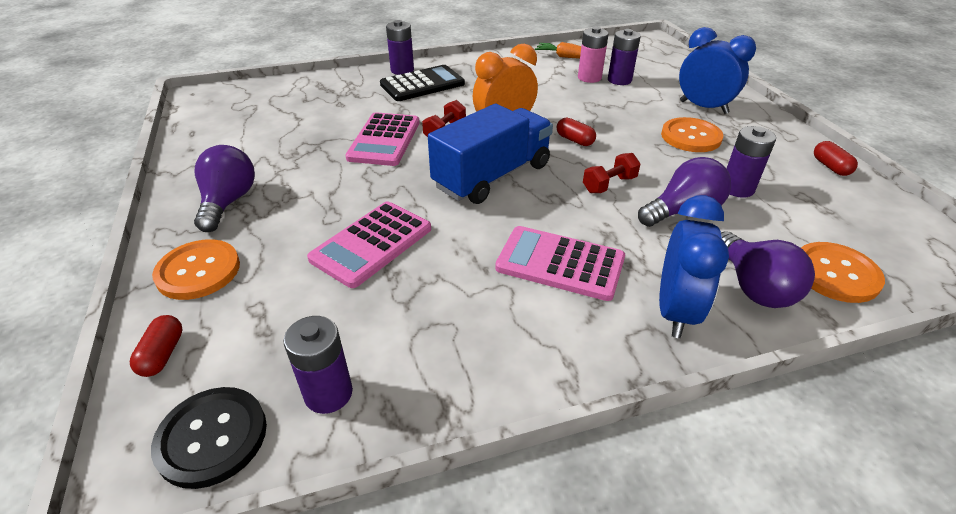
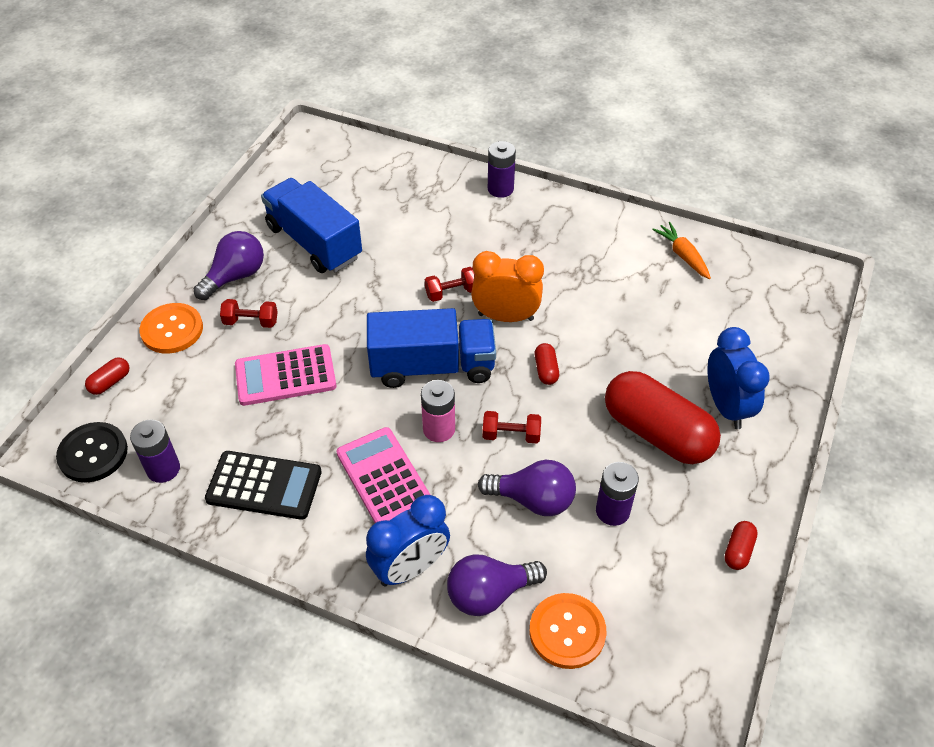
camera: 40 degrees right, 10 degrees up
(284, 150) = (314, 242): none -> blue truck
(285, 224) = (251, 322): none -> red dumbbell
(384, 140) = (395, 274): pink calculator -> none
(422, 84) = (497, 220): black calculator -> black calculator (264, 486)
(589, 78) = (666, 299): pink battery -> pink battery (439, 429)
(619, 80) = (692, 320): purple battery -> none
(691, 137) = (657, 433): orange button -> red capsule
(753, 287) = (489, 593): purple light bulb -> purple light bulb turned 45 degrees clockwise

